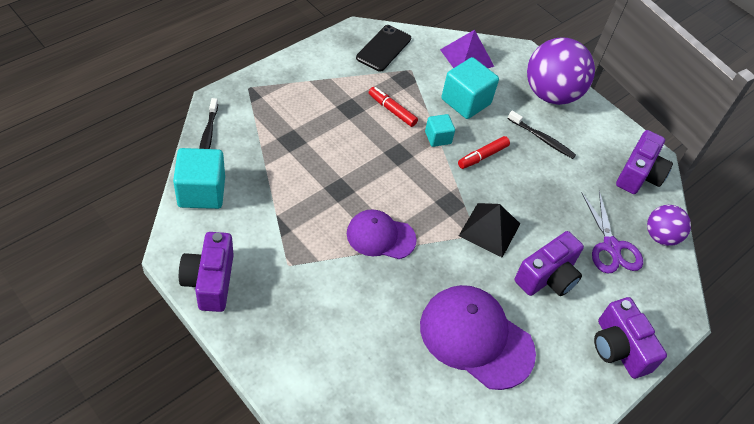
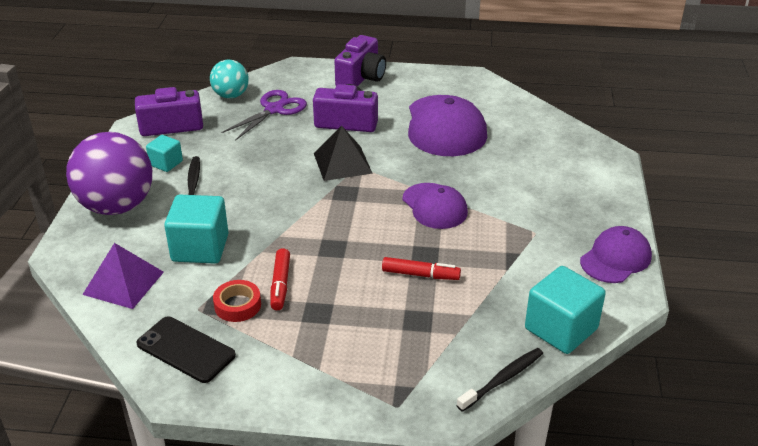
camera: 125 degrees left, 15 degrees down
(210, 281) = (615, 258): purple camera -> purple cap
(384, 48) = (186, 349): black phone -> black phone turned 45 degrees clockwise
(395, 84) = (237, 305): none -> red tape
(438, 137) = (277, 238): turquoise cube -> turquoise cube (166, 163)
(483, 156) = (264, 203): red marker -> red marker (420, 274)
(660, 236) = (231, 95): purple ball -> turquoise ball

